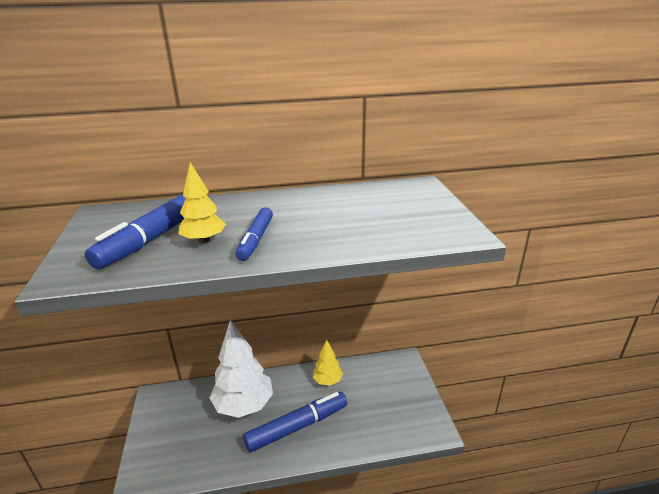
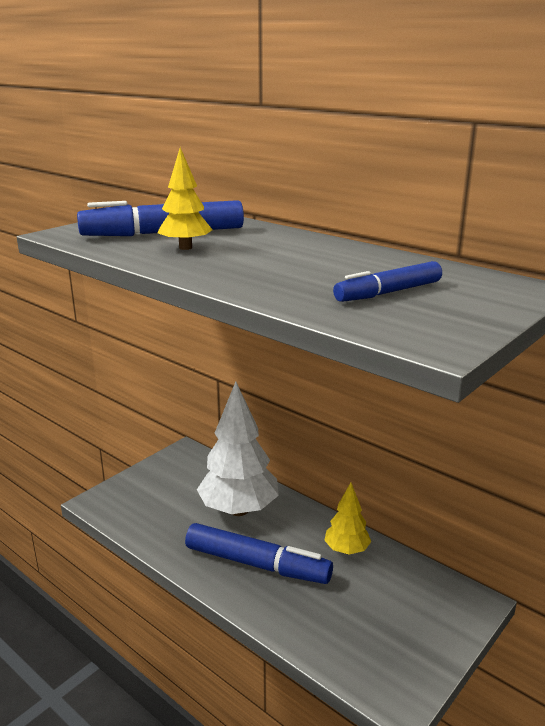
camera: 50 degrees right, 5 degrees down
(255, 240) = (221, 262): blue marker -> blue marker (388, 292)

